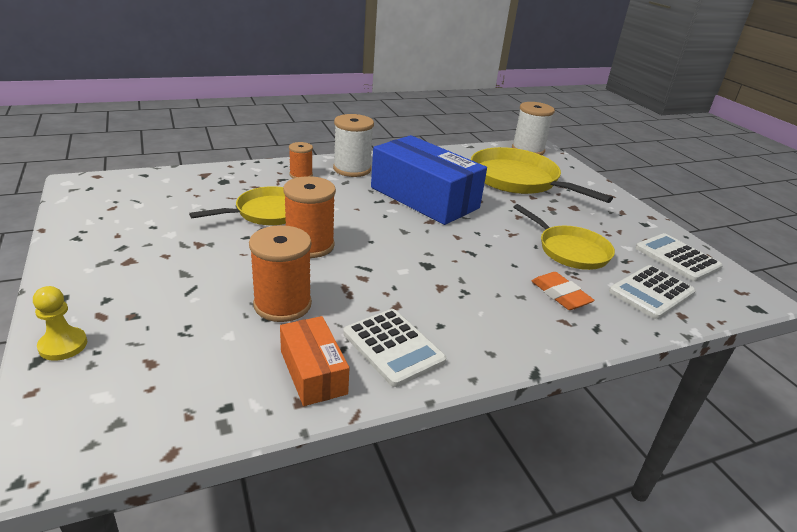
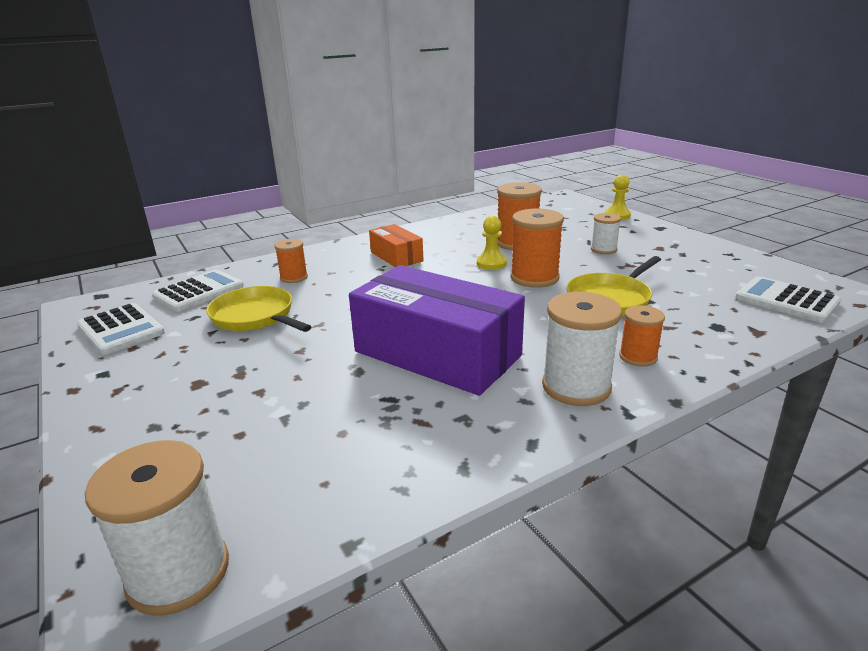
camera: 175 degrees right, 5 degrees down
(194, 270) = (603, 249): none -> white spool
(313, 372) = (472, 224): orange box -> orange box (396, 257)
(338, 274) = (491, 263): none -> yellow pawn
(393, 347) = (429, 237): white calculator -> white calculator (786, 300)
(424, 197) = (437, 354): blue box -> purple box
(518, 180) = (267, 428): yellow pan -> none
(560, 295) = (294, 277): orange eraser -> orange spool

